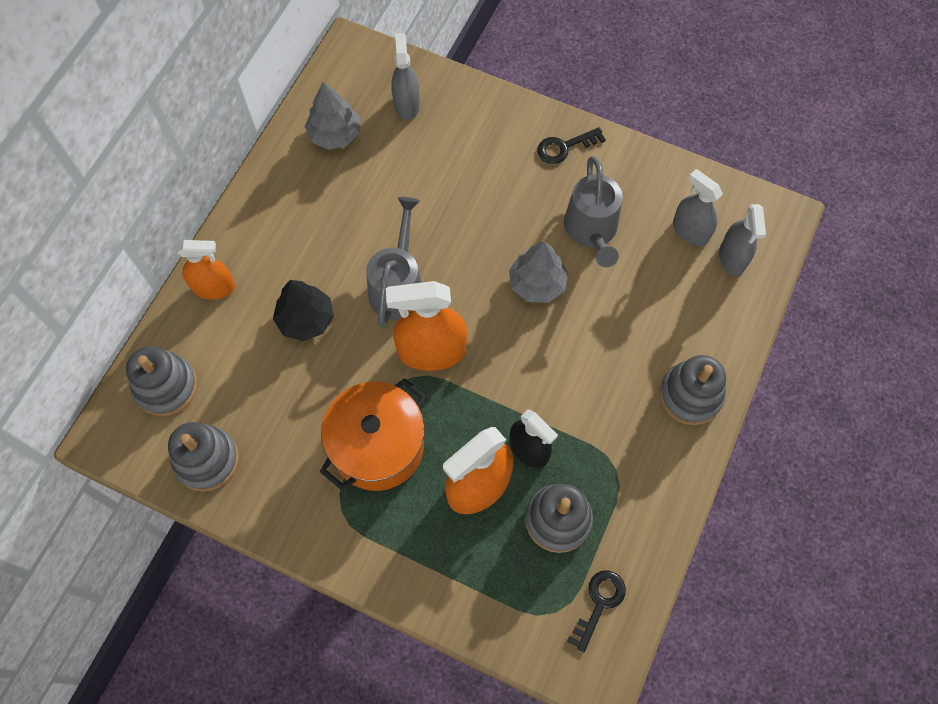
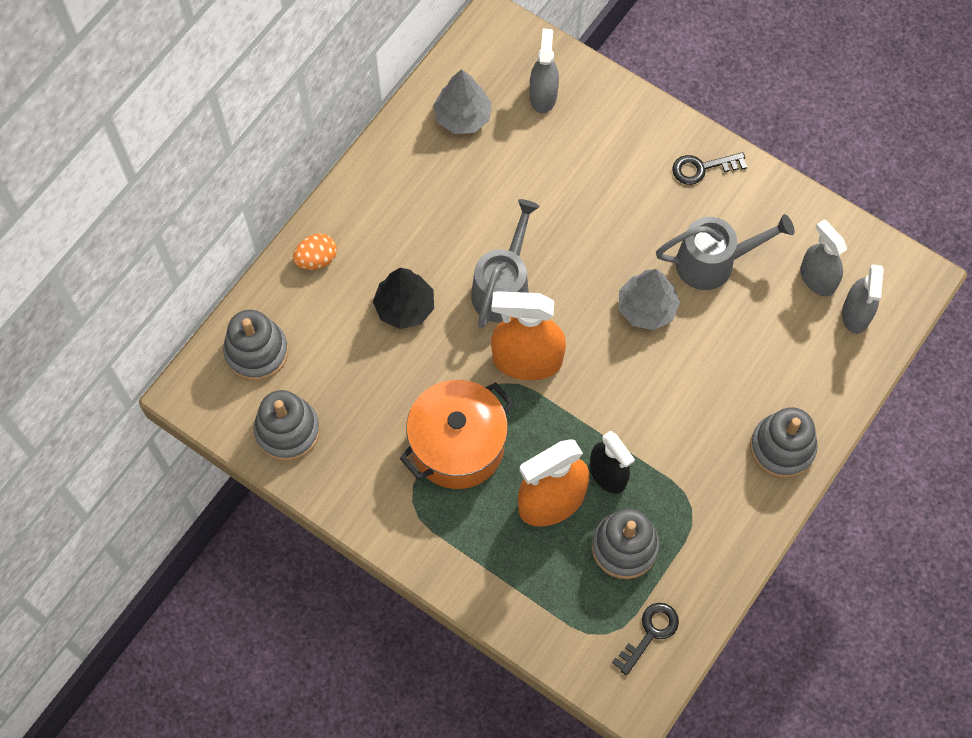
camera: 10 degrees right, 0 degrees up
(214, 287) = (316, 259): orange spray bottle -> orange egg
(592, 231) = (714, 262): grey watering can -> grey watering can turned 105 degrees counterclockwise

